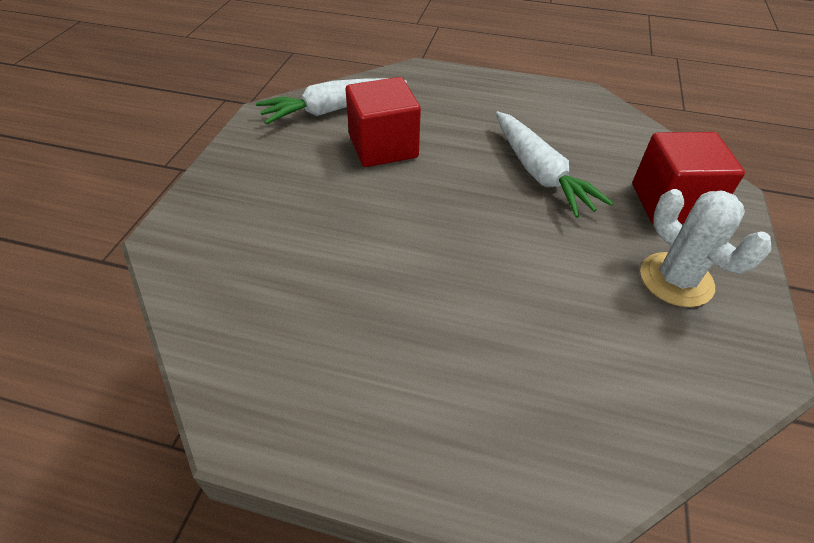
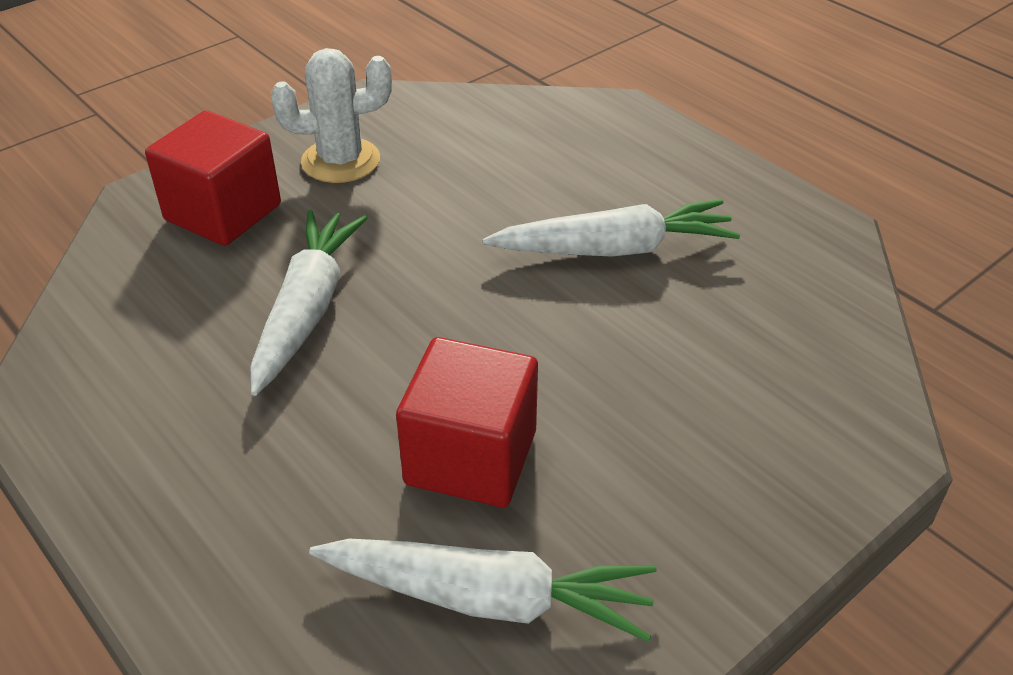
camera: 145 degrees left, 5 degrees down
(408, 300) = (614, 249): none -> white carrot
(676, 280) = (341, 161): white cactus -> white cactus turned 75 degrees clockwise

